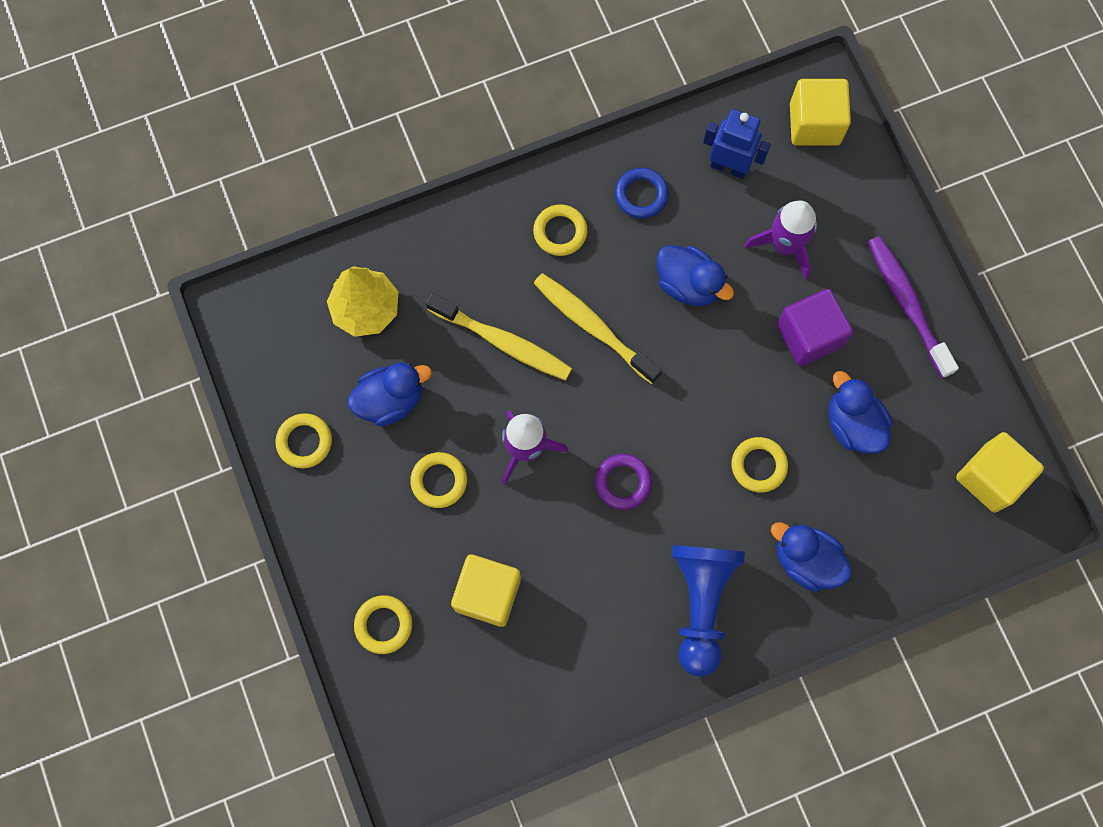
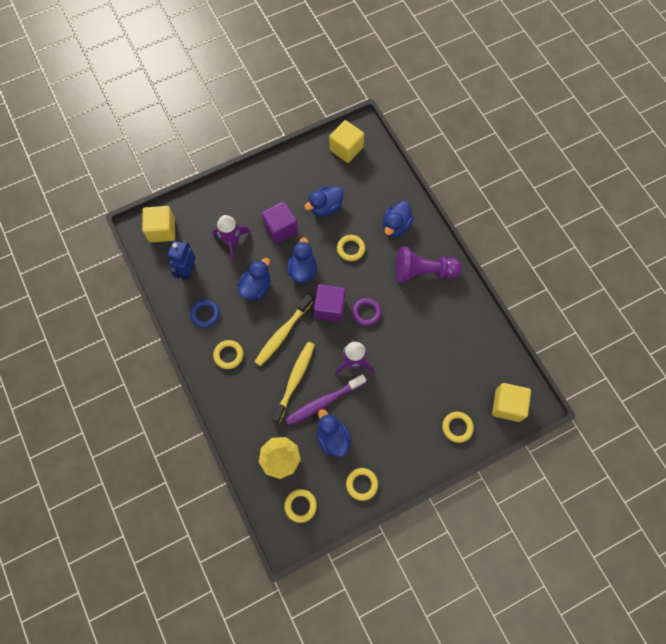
camera: 95 degrees left, 5 degrees down
(439, 481) = (376, 406): yellow ring -> yellow ring (300, 506)
(487, 594) = (433, 375): yellow cube -> yellow cube (507, 405)
(637, 415) = (330, 308): none -> purple cube
(701, 603) = (423, 272): blue pawn -> purple pawn
(718, 370) = (302, 270): none -> blue duck
(907, 303) = (260, 185): purple toothbrush -> purple toothbrush (323, 402)

